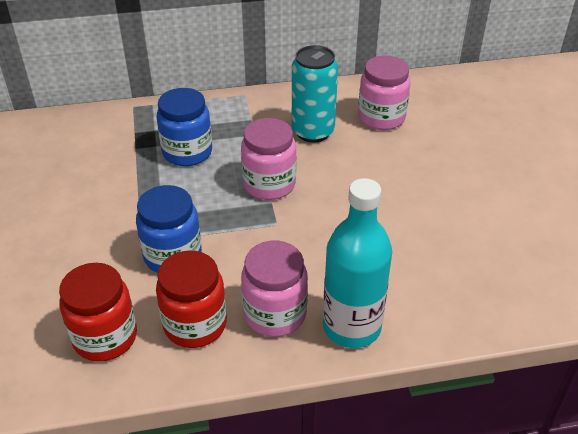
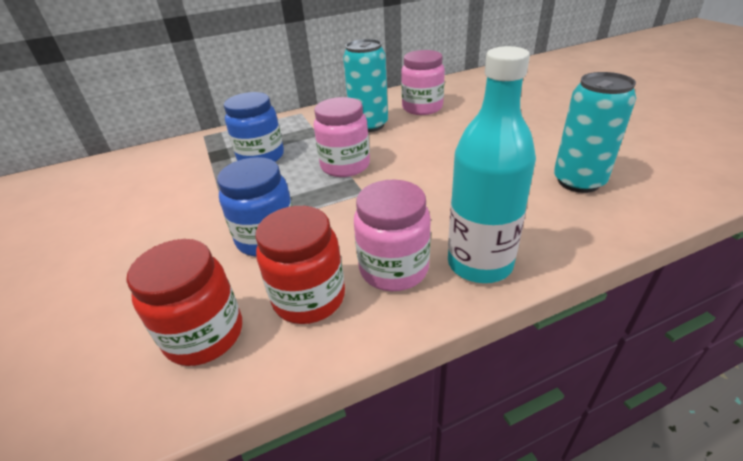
camera: 10 degrees left, 5 degrees down
(494, 260) = (578, 181): none -> turquoise can

